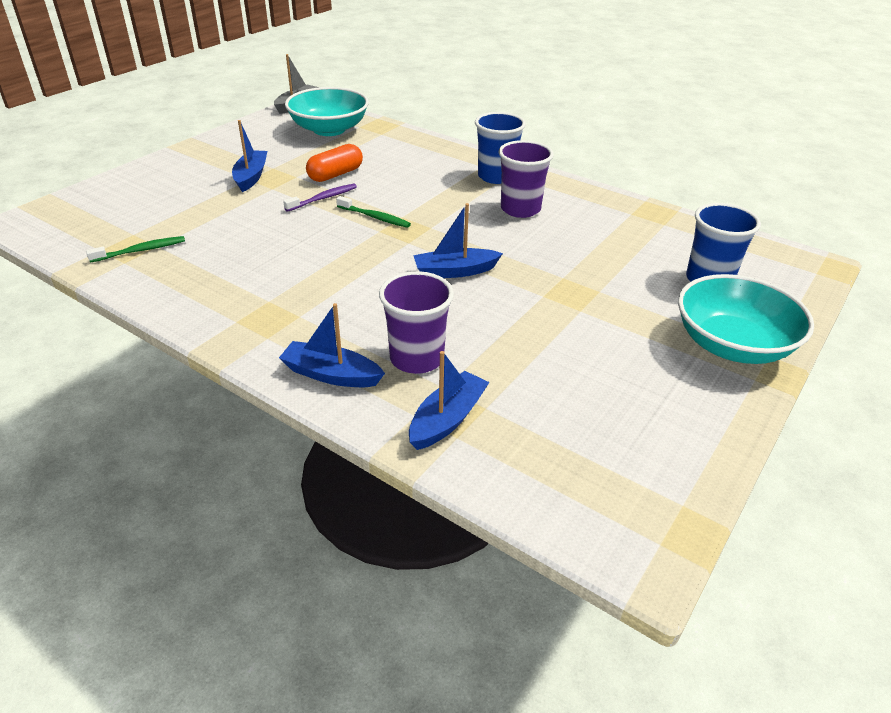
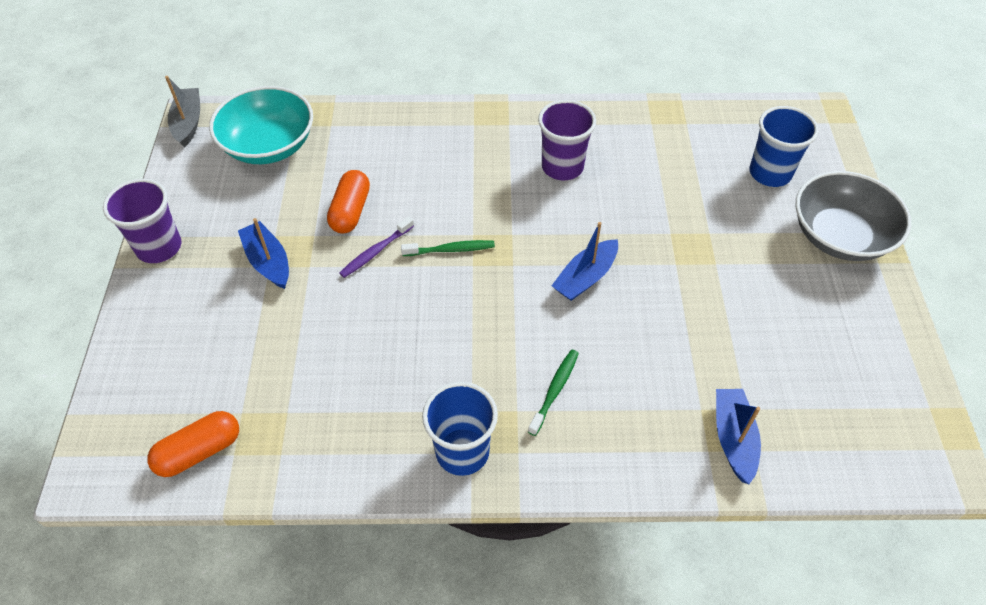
camera: 35 degrees left, 15 degrees up
(85, 239) = (199, 451): none -> orange capsule
(141, 250) = (278, 429): green toothbrush -> green toothbrush (554, 390)
(323, 198) = (376, 252): purple toothbrush -> purple toothbrush turned 150 degrees counterclockwise
(331, 374) = (610, 455): blue boat -> none
(416, 358) = (653, 394): purple cup -> purple cup (159, 247)
(496, 176) = (501, 133): blue cup -> blue cup (462, 452)
(732, 345) = (839, 236): turquoise bowl -> grey bowl

